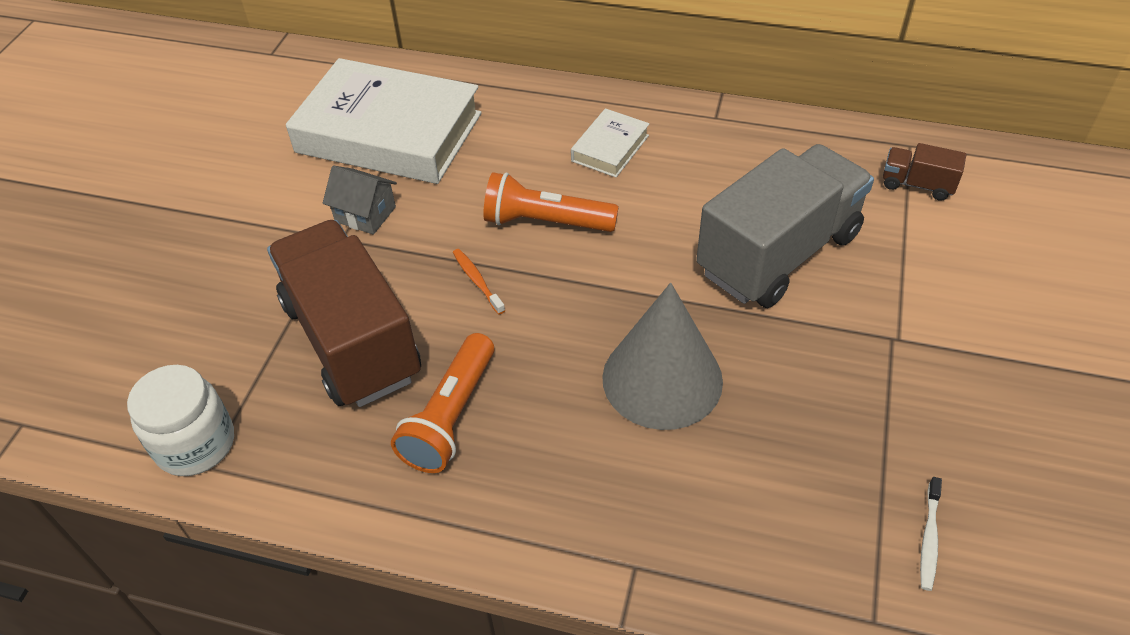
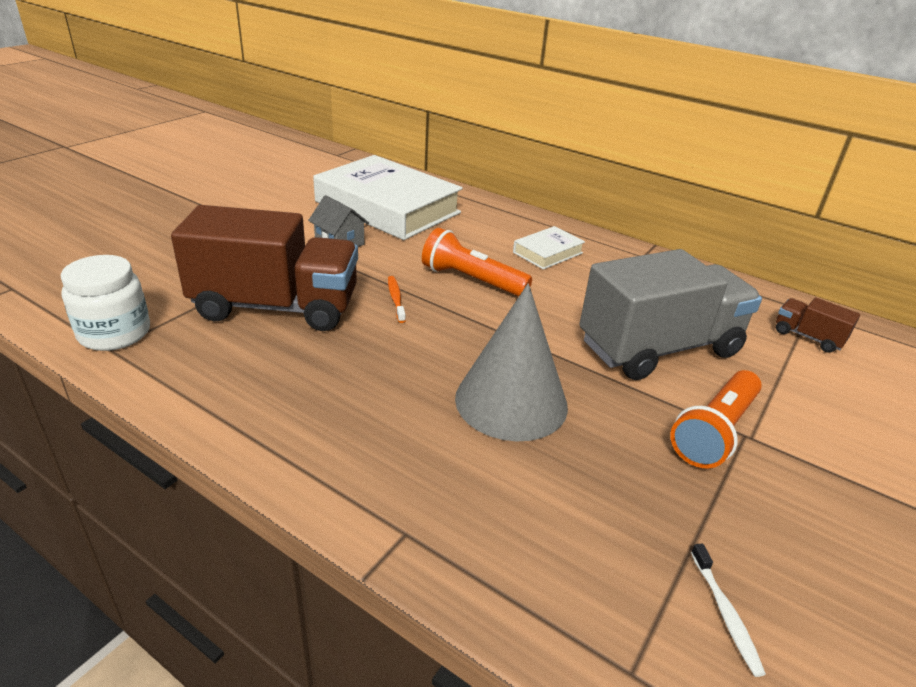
camera: 15 degrees right, 15 degrees down
(351, 340) = (276, 307): brown truck -> brown truck turned 105 degrees clockwise
(450, 416) = (316, 374): orange flashlight -> orange flashlight (714, 431)
(929, 538) = (725, 614): white toothbrush -> white toothbrush turned 45 degrees counterclockwise

